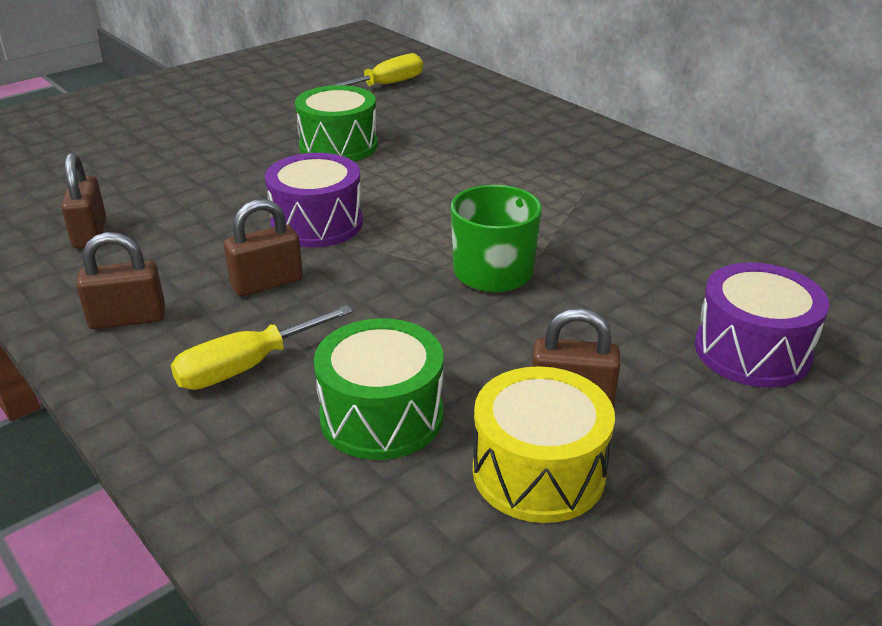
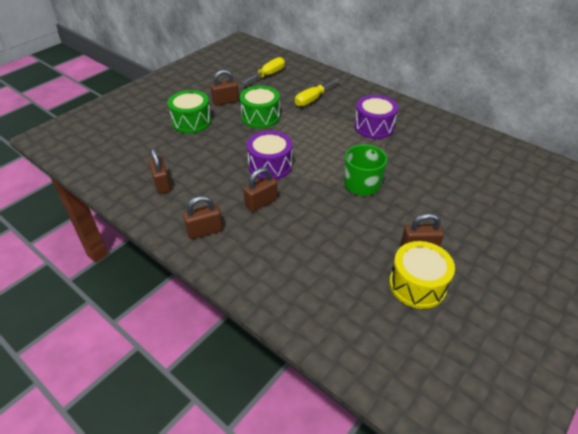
camera: 10 degrees left, 10 degrees up
(246, 367) = (272, 250): yellow screwdriver -> yellow screwdriver (312, 99)
(284, 118) = (225, 101): none -> brown padlock
(381, 416) = (342, 267): green drum -> green drum (191, 122)
(752, 351) = (485, 213): purple drum -> purple drum (374, 127)

